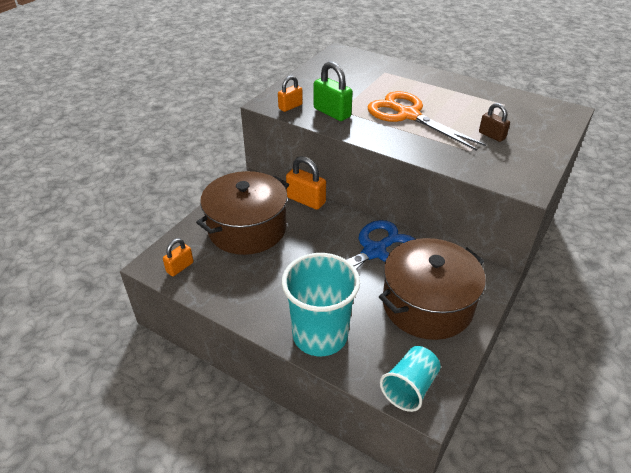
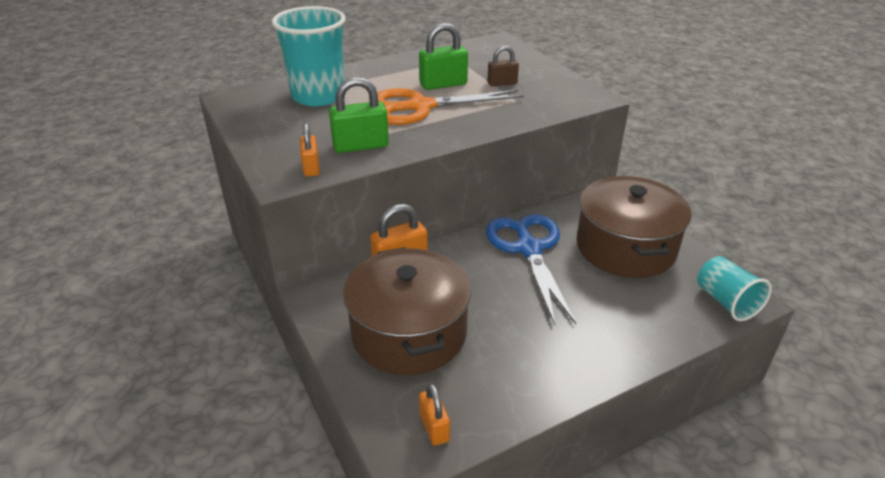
camera: 60 degrees left, 5 degrees down
(320, 335) = (631, 336): turquoise cup -> turquoise cup (318, 96)
(454, 112) = (443, 84): none -> green padlock

